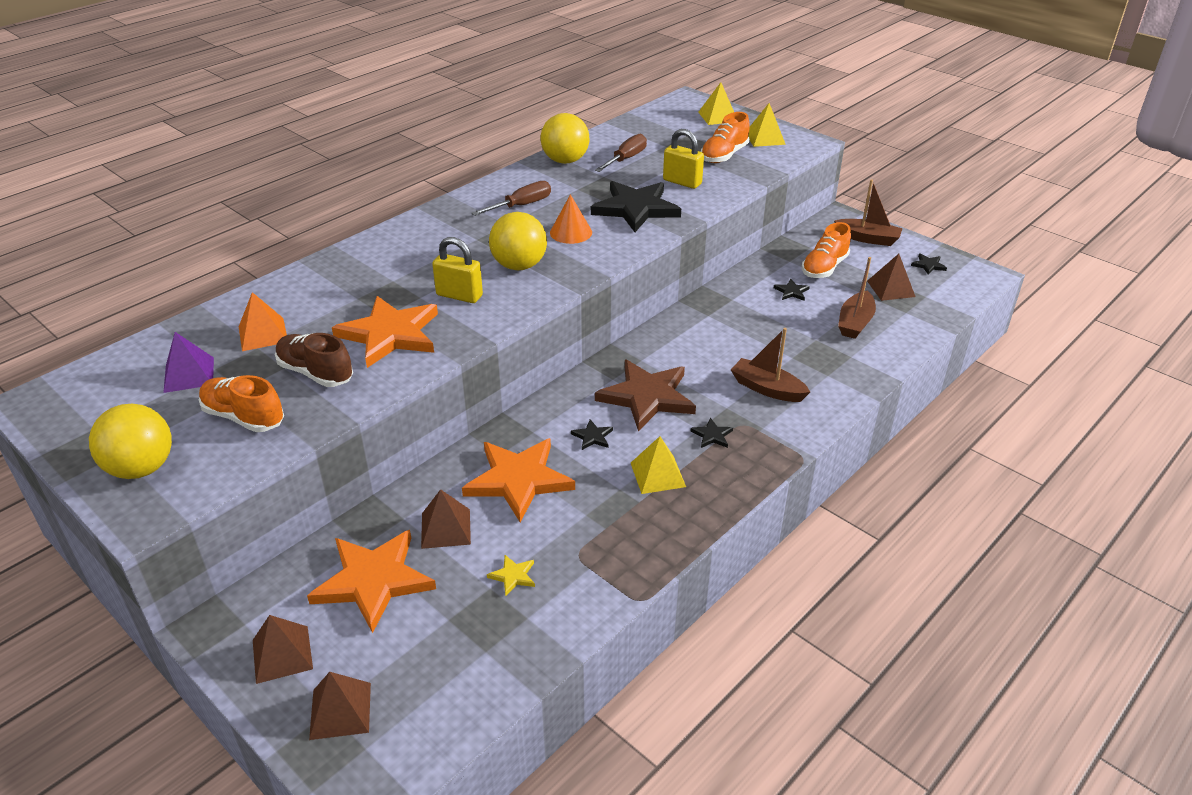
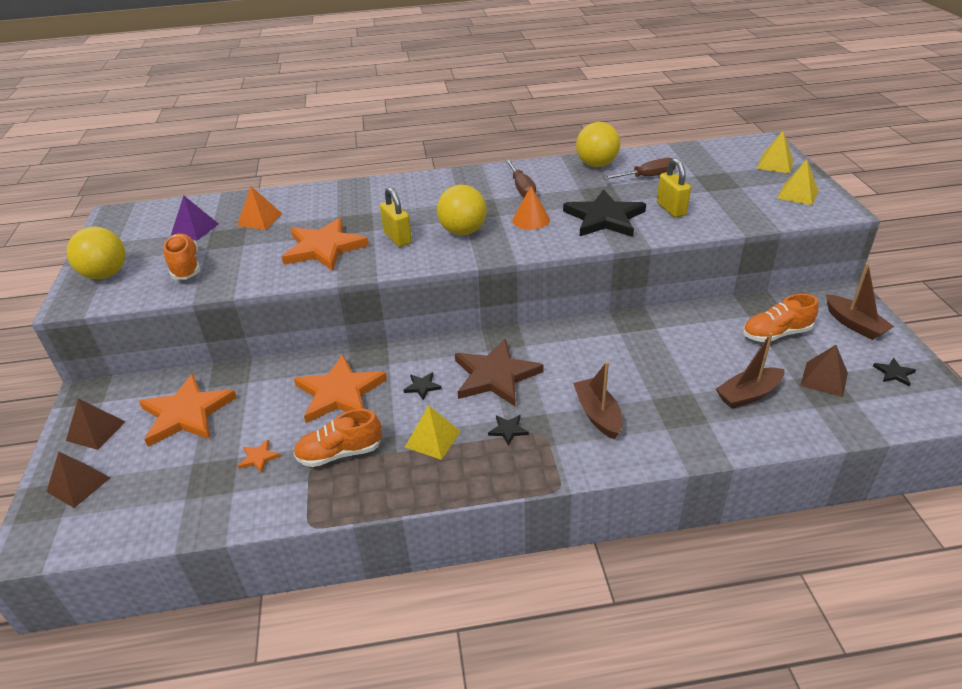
camera: 40 degrees right, 0 degrees up
(315, 373) = (253, 256): brown shoe -> none
(445, 528) = (261, 402): brown pyramid -> none
(513, 576) = (258, 458): yellow star -> orange star
(522, 205) = (522, 188): brown screwdriver -> brown screwdriver turned 75 degrees clockwise
(724, 155) = (738, 198): orange shoe -> orange shoe (340, 453)
(791, 292) = (718, 343): black star -> none

